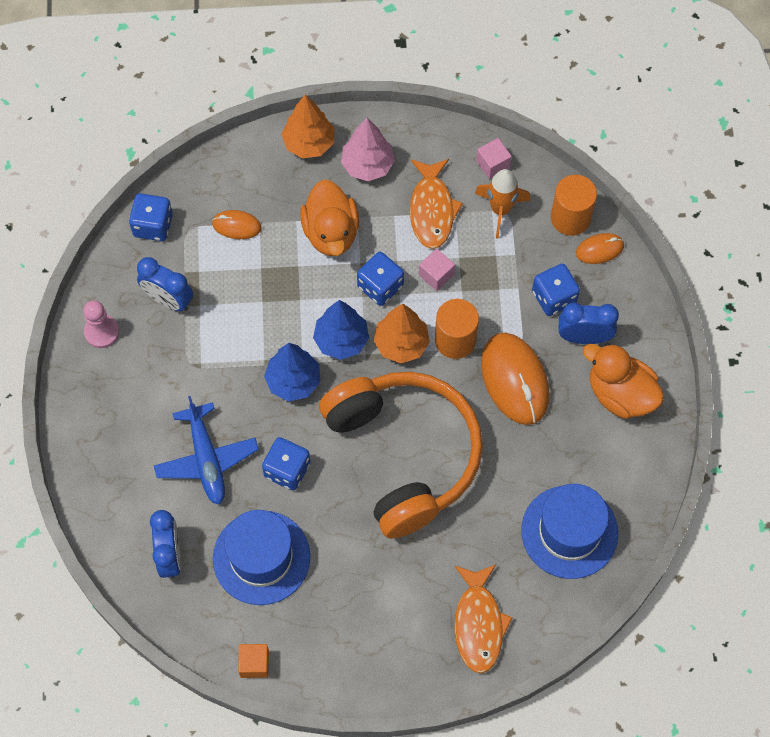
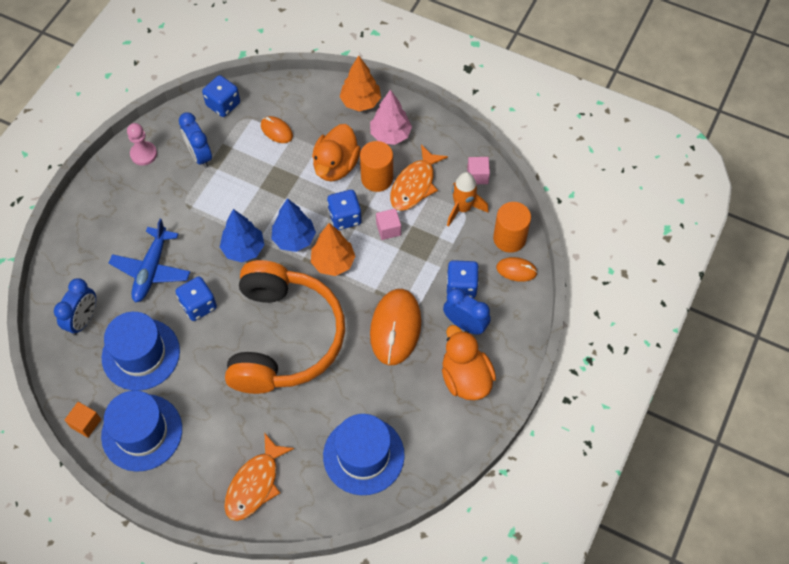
camera: 30 degrees right, 5 degrees down
(322, 639) = (142, 432): none -> blue hat
(455, 340) = (372, 279): orange cylinder -> orange cylinder (377, 178)

